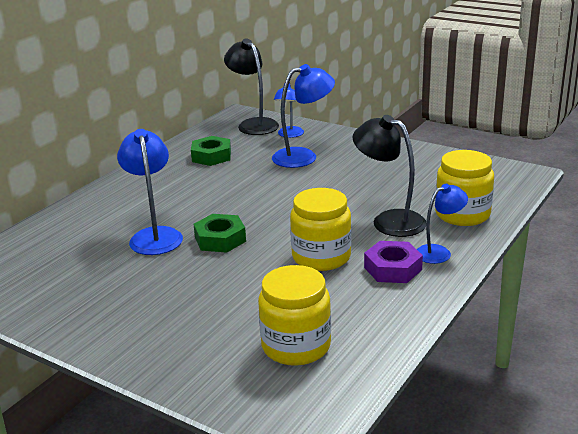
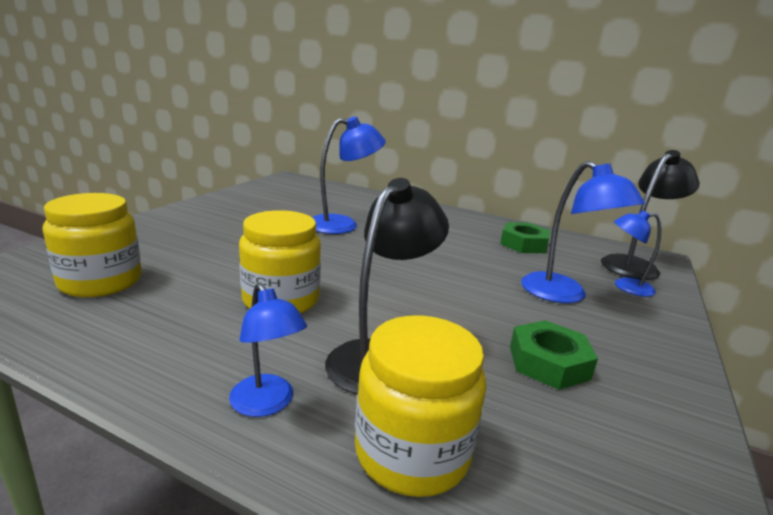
camera: 80 degrees right, 5 degrees down
(220, 239) = (333, 249): green nut -> green nut (548, 362)
(392, 268) = (231, 352): purple nut -> none

